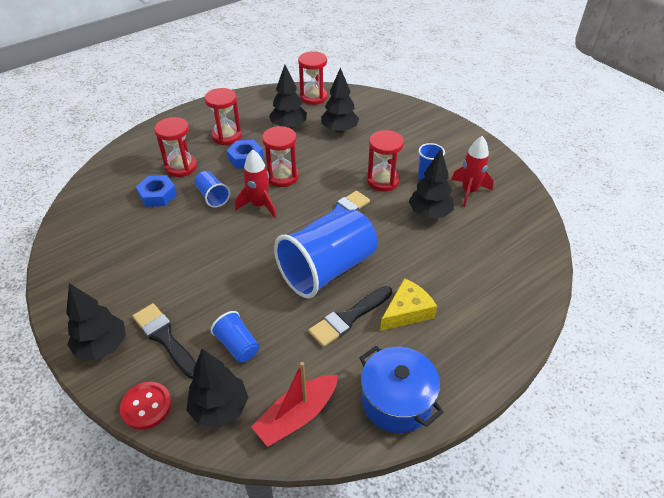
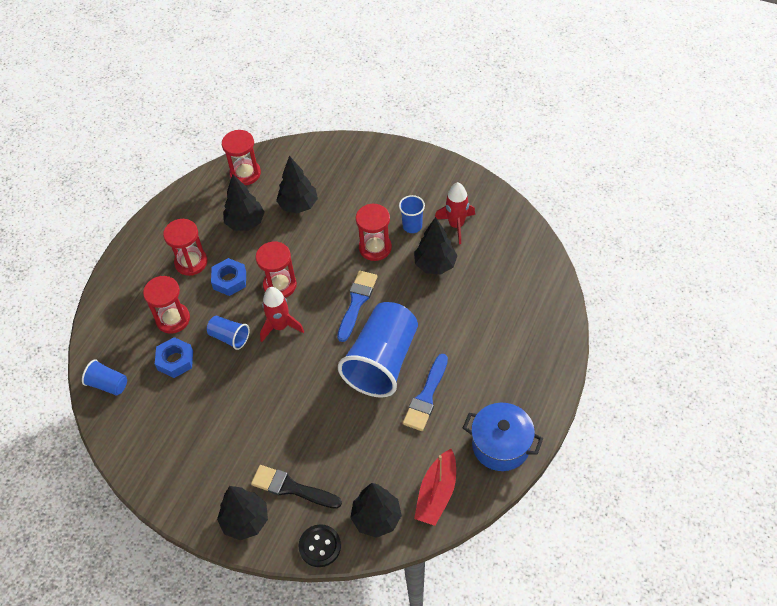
camera: 25 degrees left, 10 degrees up
(146, 406) = (320, 546): red button -> black button
(237, 345) = (354, 464): blue cup -> blue cup (108, 384)
(348, 318) = (426, 396): black brush -> blue brush
(407, 311) = (468, 368): yellow cheese -> none

